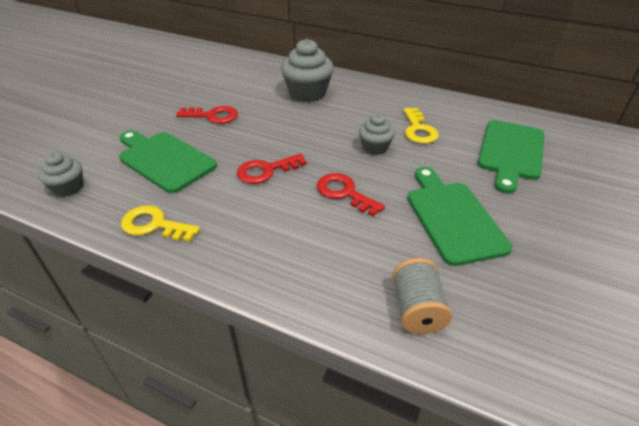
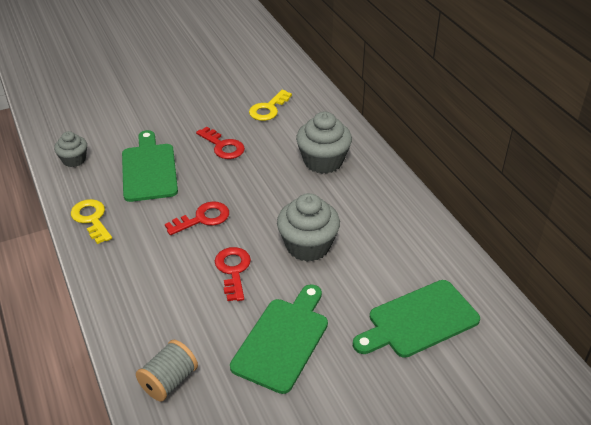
camera: 40 degrees right, 0 degrees up
(266, 171) = (203, 218): red key -> red key turned 135 degrees clockwise
(375, 147) = (308, 246): grey cupcake -> grey cupcake, size x1.71
(418, 130) = (368, 251): yellow key -> yellow key (268, 109)

